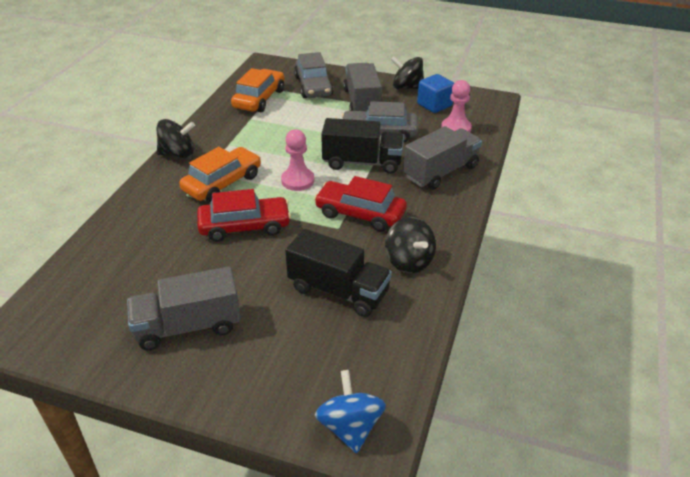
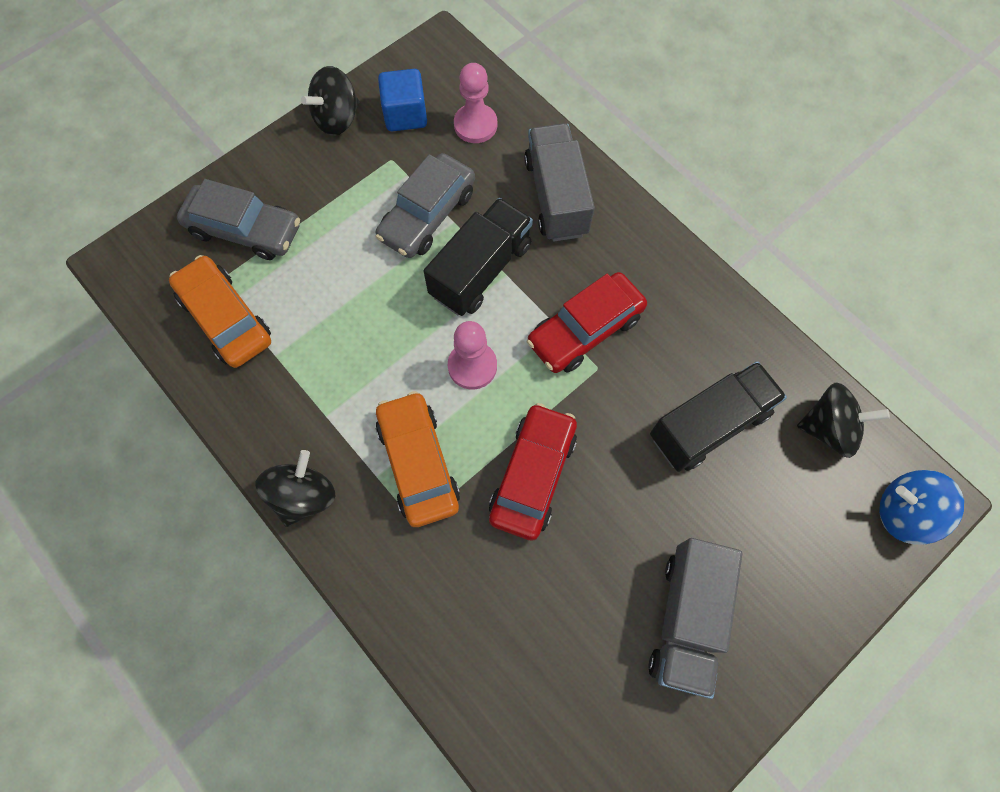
camera: 60 degrees left, 30 degrees up
(362, 102) = (336, 193): grey truck -> none
(409, 261) = (698, 326): black spinning top -> black spinning top (828, 428)

